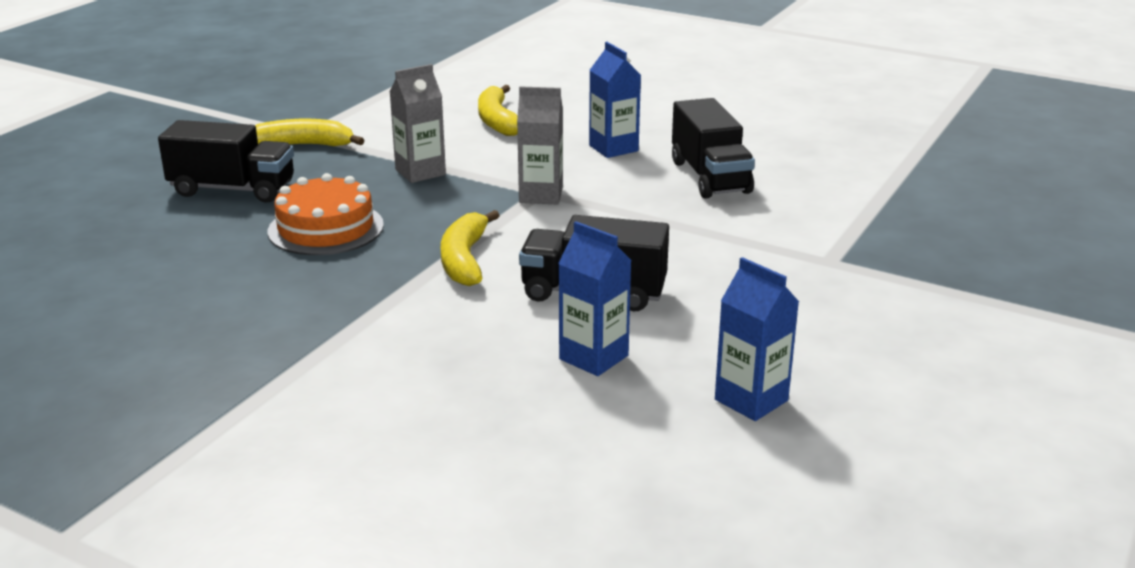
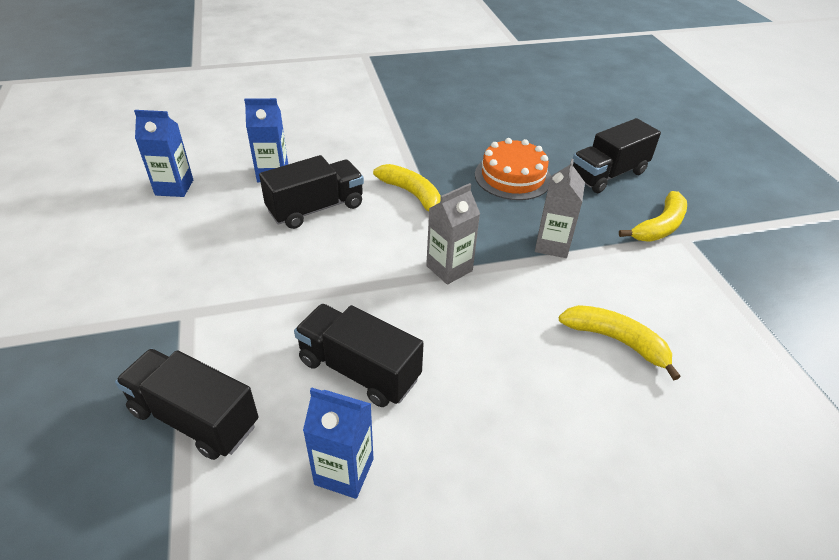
camera: 135 degrees right, 15 degrees up
(613, 148) = (479, 362): blue carton -> blue carton (344, 471)
(865, 202) = (195, 418): none -> black truck

